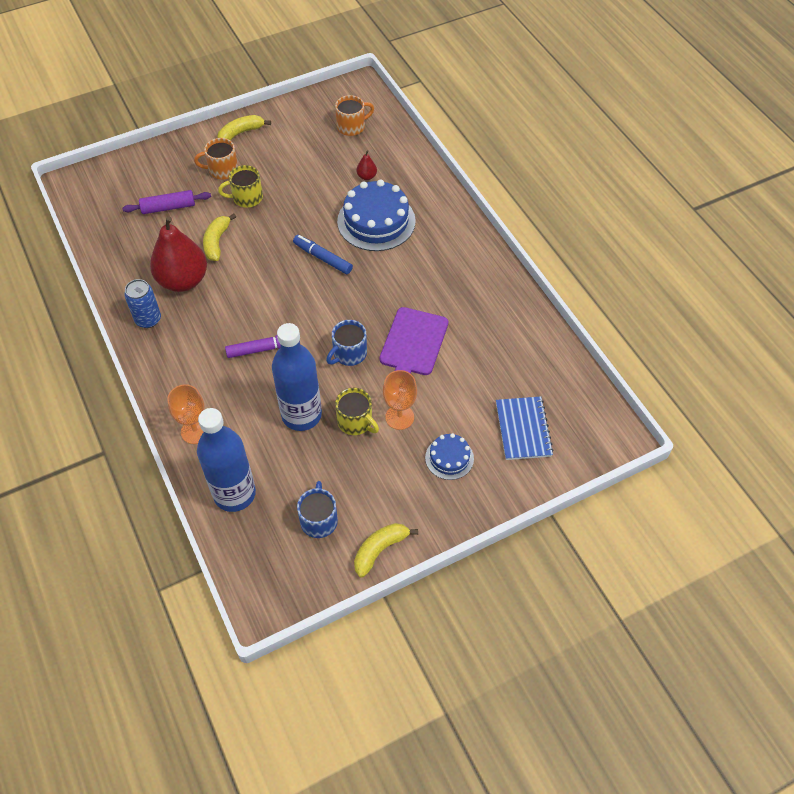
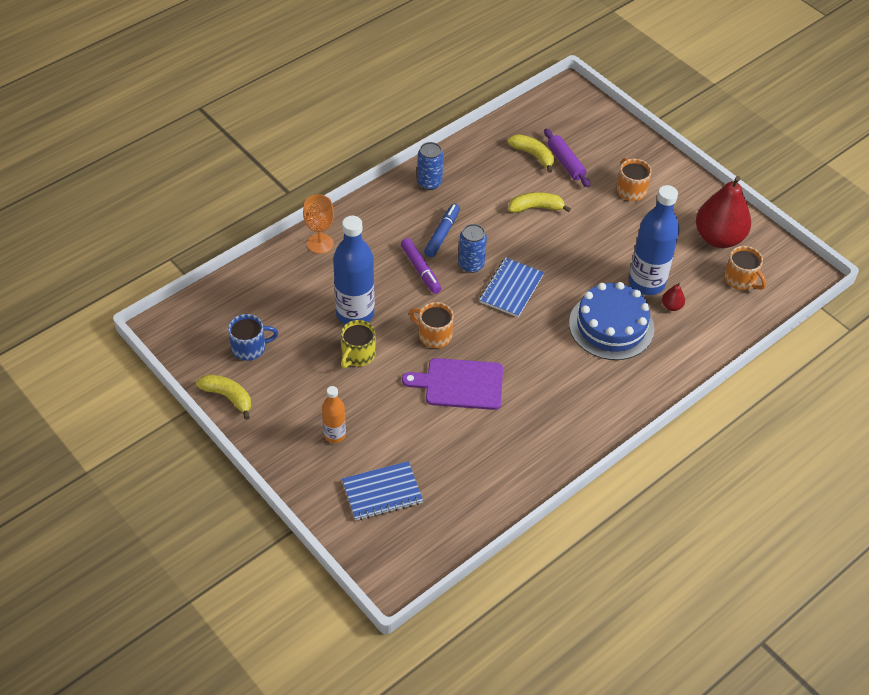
camera: 75 degrees right, 5 degrees down
(183, 280) = (481, 195): red pear -> red pear (718, 238)
(234, 494) = (264, 284): blue bottle -> blue bottle (646, 283)
(241, 133) = (688, 192): yellow banana -> yellow banana (533, 155)
(246, 198) = (601, 216): yellow mug -> none
(270, 307) = (471, 265): none -> blue can
(311, 282) = (511, 289): none -> blue notebook
(322, 258) = (545, 292): blue marker -> blue marker (442, 234)
(349, 354) = (434, 335): blue mug -> orange mug
(399, 417) = (371, 388): orange goblet -> none
(449, 458) = (334, 435): blue cake -> orange bottle

